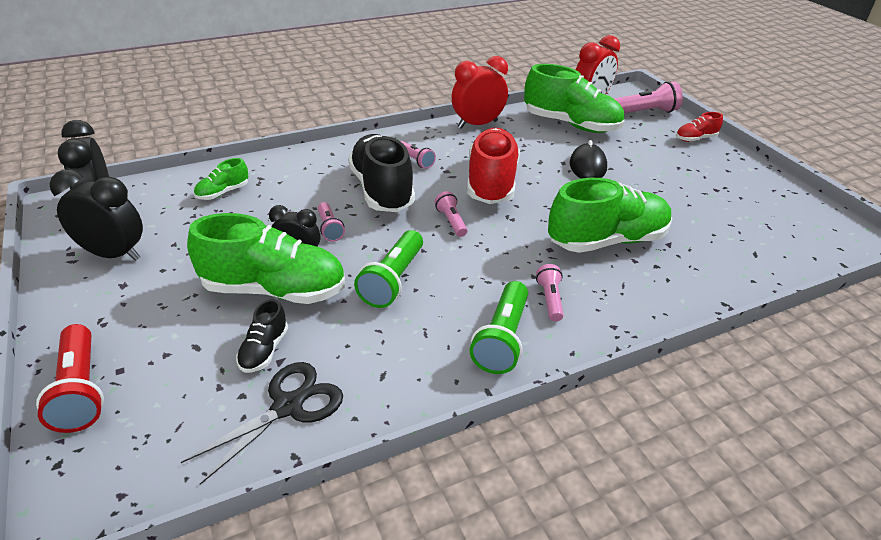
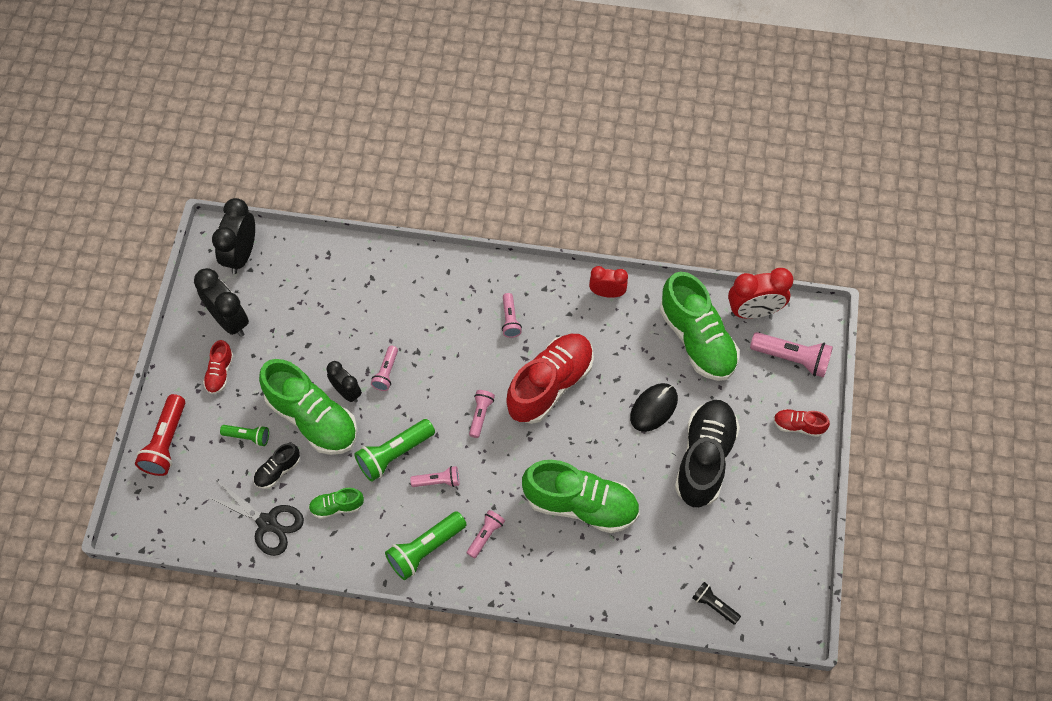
camera: 35 degrees right, 25 degrees up
(126, 298) = (220, 373): none -> red shoe
(201, 337) = (248, 436): none -> green flashlight
(223, 192) = (334, 283): green shoe -> green shoe (337, 506)
(288, 406) = (267, 523): black scissors -> black scissors turned 45 degrees clockwise
(382, 190) = (455, 346): black shoe -> black shoe (704, 459)
(458, 281) = (438, 481): none -> pink flashlight
(477, 124) = (607, 293): red clock -> red clock, size x0.63
(794, 255) = (714, 605): none -> black flashlight

